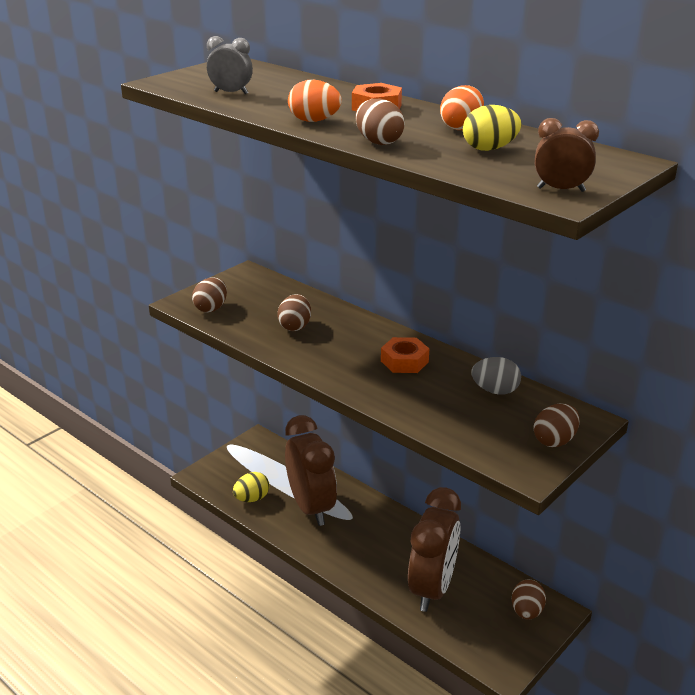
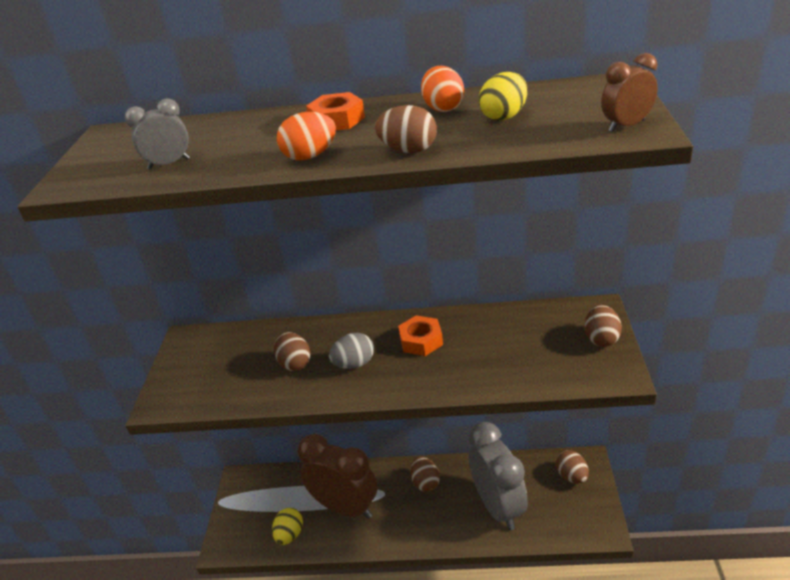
camera: 35 degrees left, 5 degrees up
(211, 308) = (195, 392): brown egg -> brown egg (425, 483)
(432, 588) = (498, 506): brown clock -> grey clock
(495, 391) = (514, 324): grey egg -> grey egg (354, 364)

